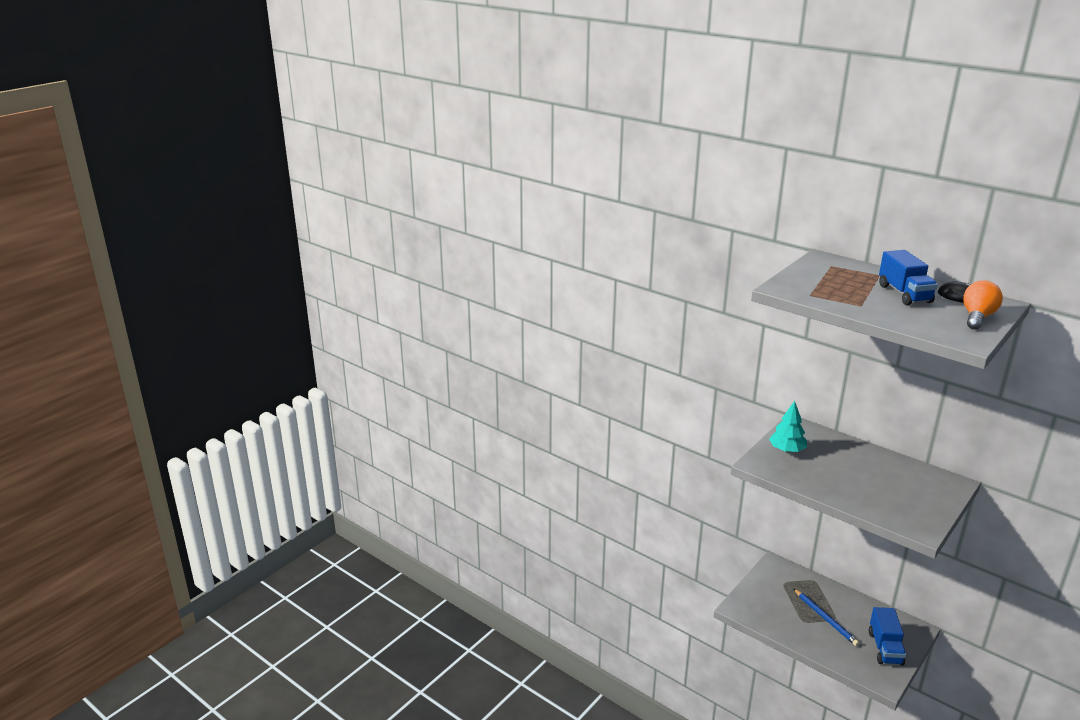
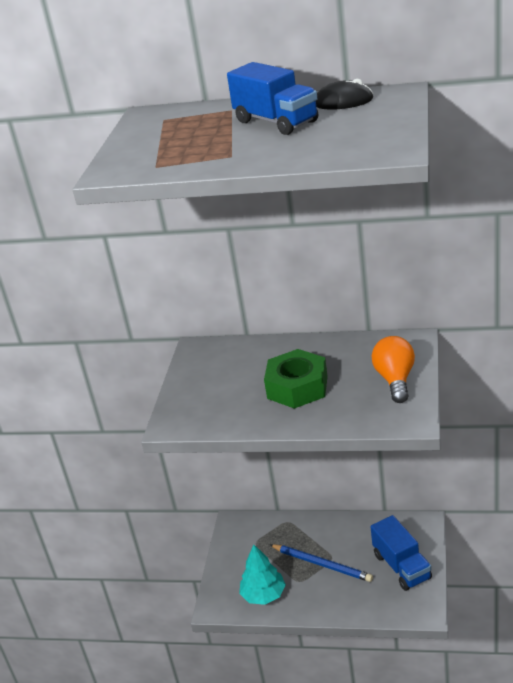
camera: 25 degrees left, 5 degrees up
(787, 450) = (201, 387): turquoise tree -> turquoise tree (263, 595)
(853, 477) = (297, 387): none -> green nut
(977, 317) = (381, 118): orange light bulb -> orange light bulb (395, 380)

